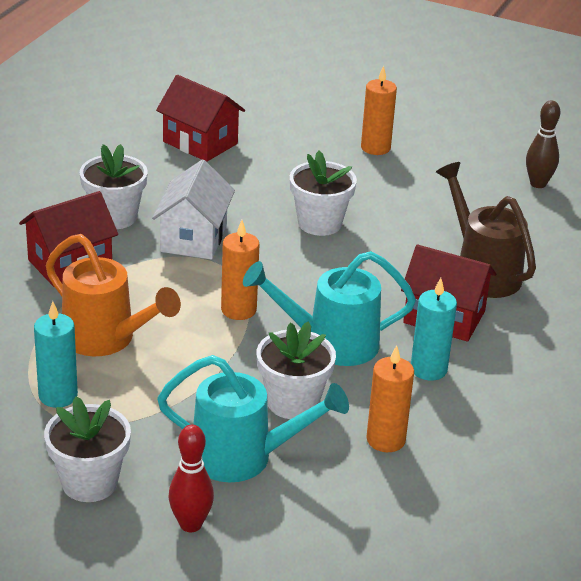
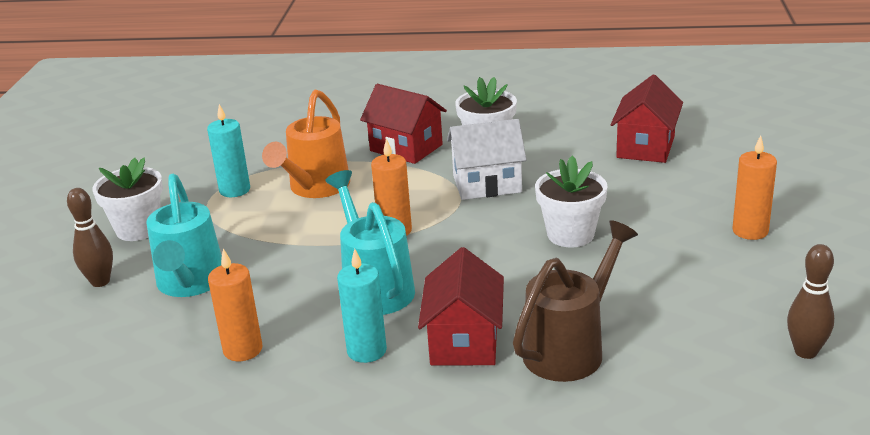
camera: 75 degrees right, 5 degrees down
(190, 524) = (100, 282): red bowling pin -> brown bowling pin
(293, 402) = (275, 288): white flower pot -> none

